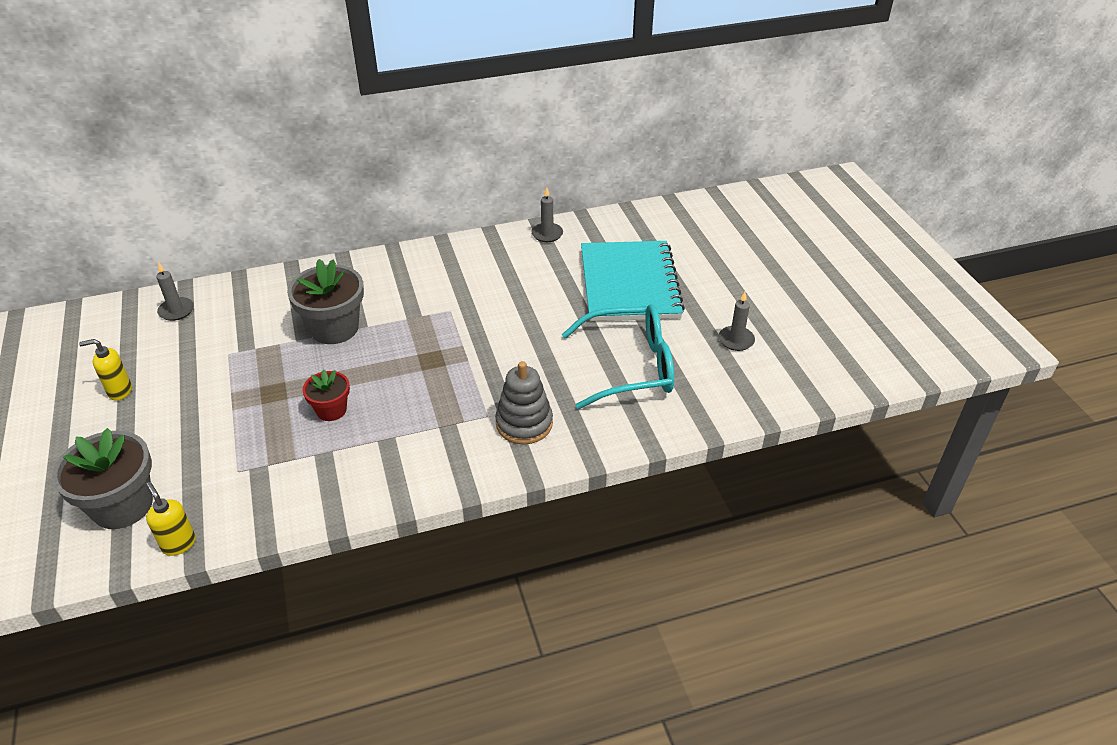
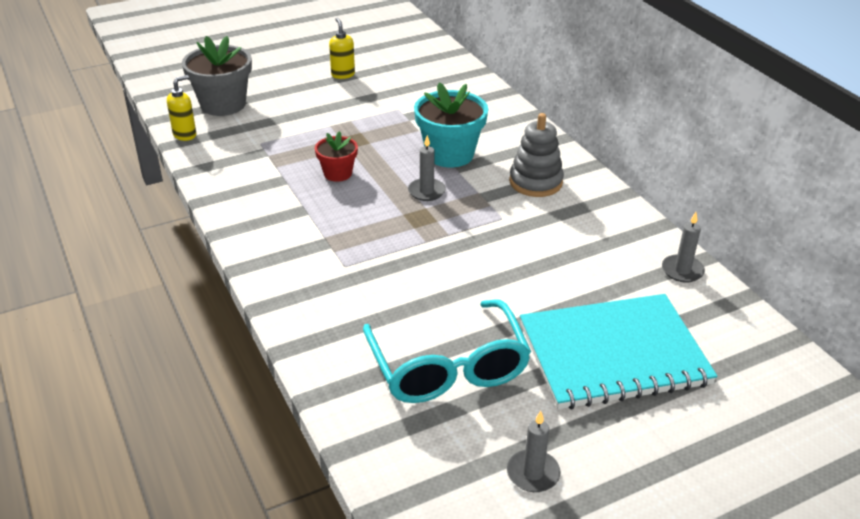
camera: 80 degrees right, 5 degrees down
(176, 311) = (446, 75): grey candle -> grey candle (426, 191)
(334, 328) = (449, 154): grey flower pot -> turquoise flower pot
(524, 423) = (337, 292): grey stacking toy -> grey stacking toy (535, 182)

